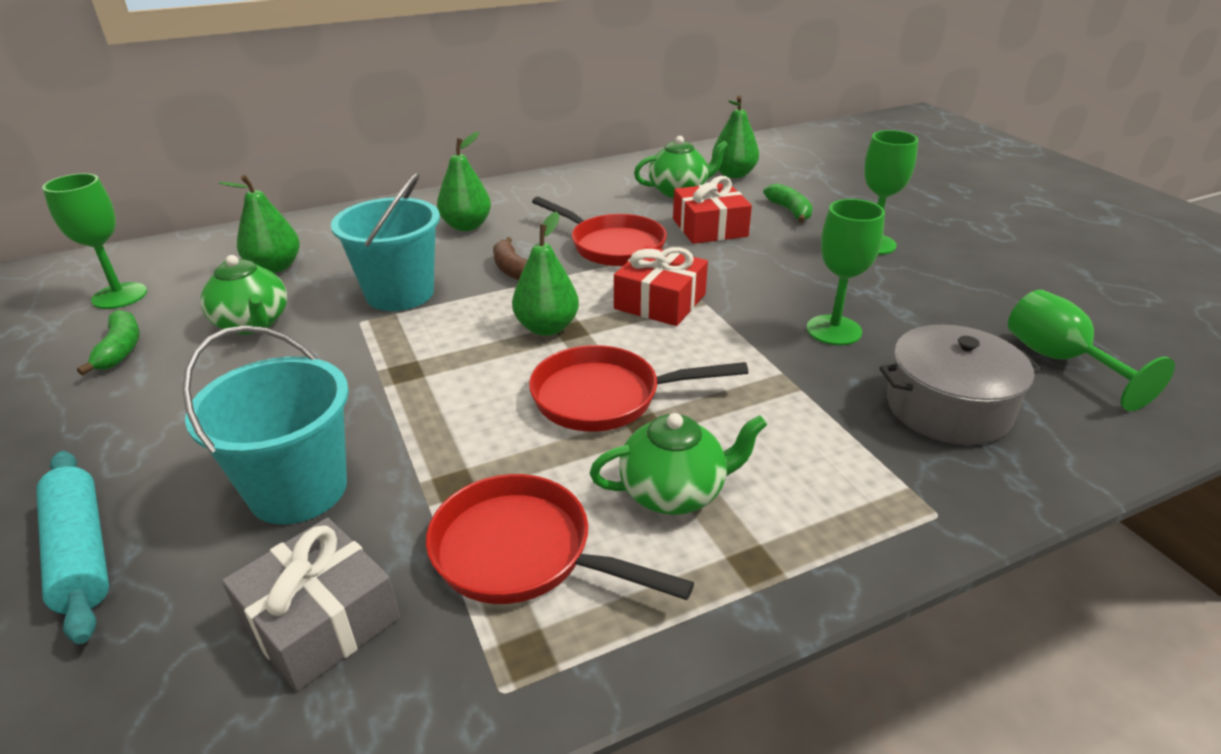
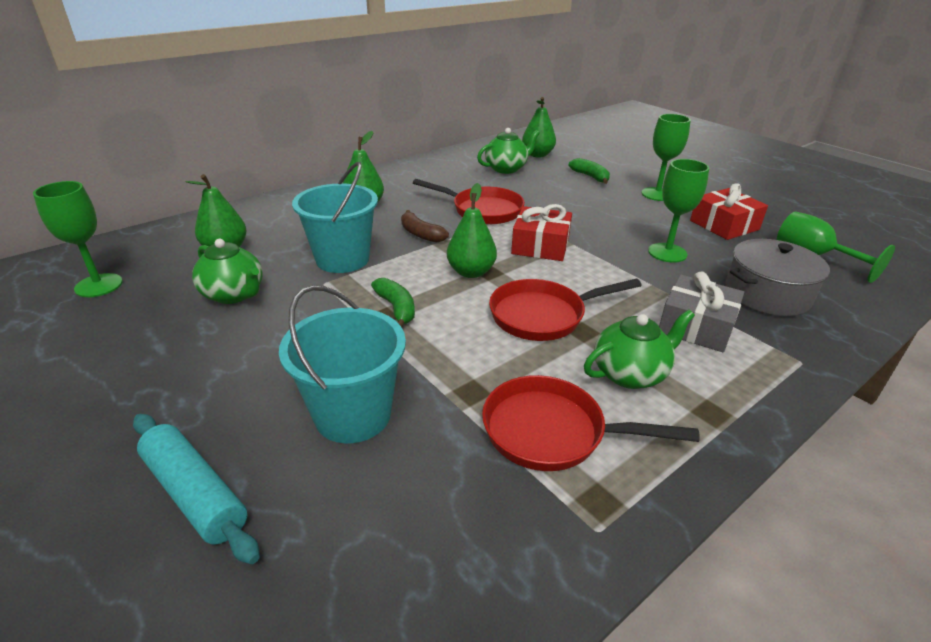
camera: 15 degrees left, 0 degrees up
(120, 350) = (127, 328): green banana -> green banana (396, 308)
(320, 620) = (431, 507): grey gift -> grey gift (696, 326)
(709, 228) = (543, 192): red gift -> red gift (724, 225)

